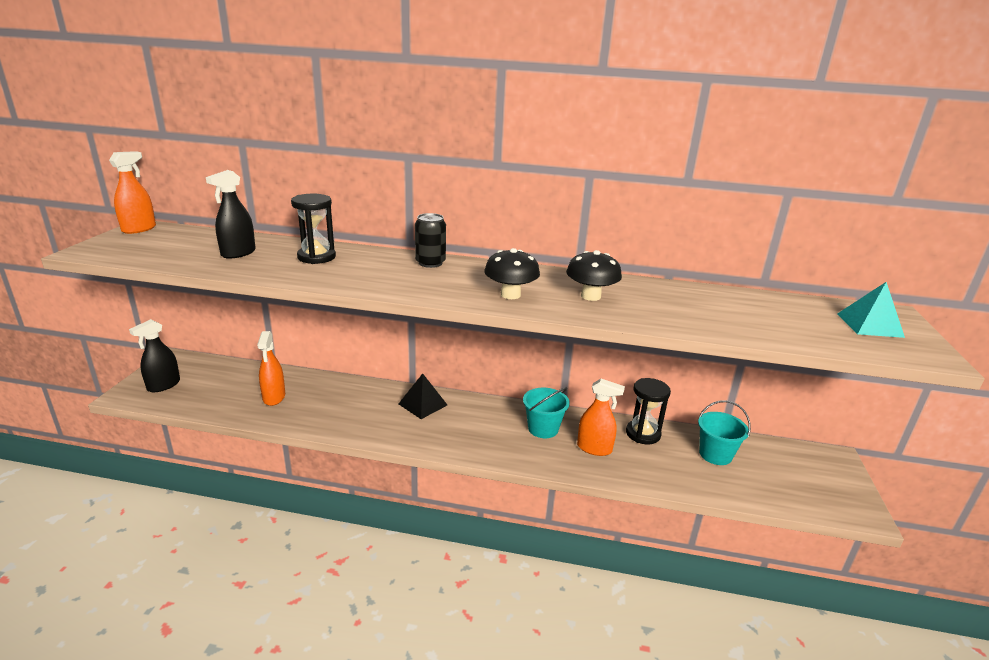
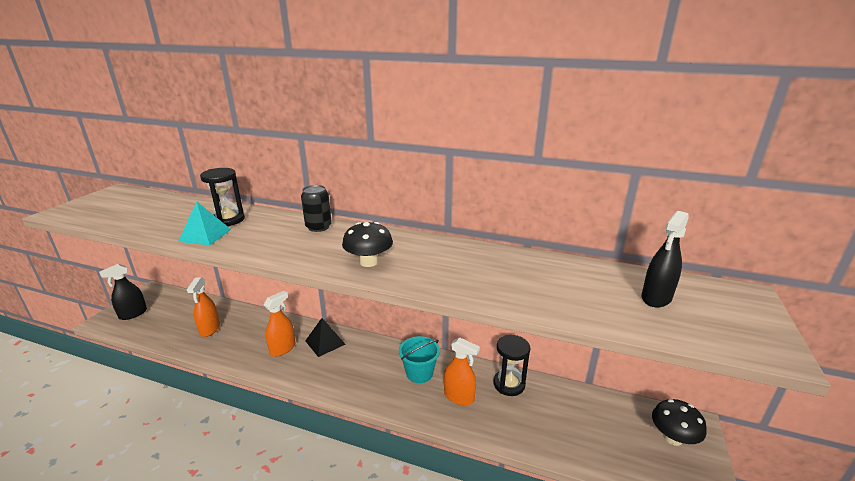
camera: 10 degrees right, 0 degrees up
(139, 229) = (112, 192): orange spray bottle -> orange spray bottle (282, 349)
(238, 253) = (169, 215): black spray bottle -> black spray bottle (656, 298)
(590, 296) = (442, 265): black mushroom -> black mushroom (672, 438)
(715, 454) = (572, 412): turquoise bucket -> none
(869, 325) = (715, 308): turquoise pyramid -> turquoise pyramid (205, 235)

